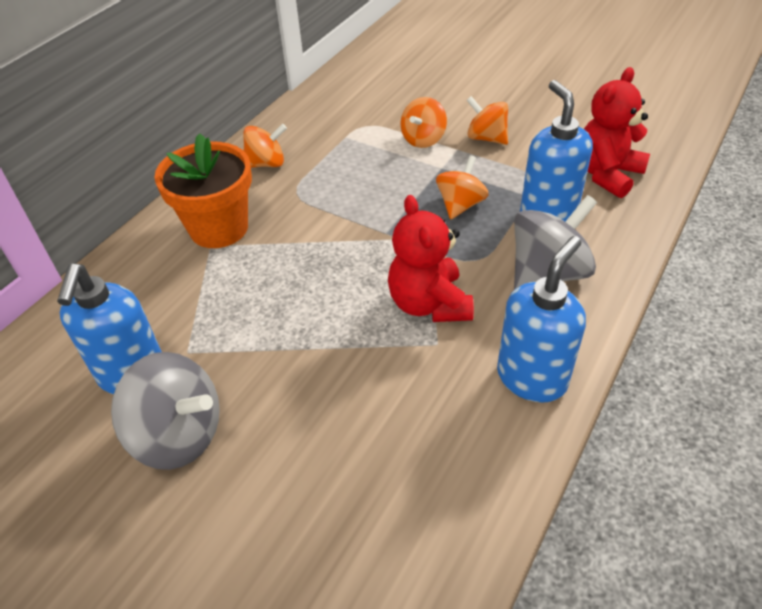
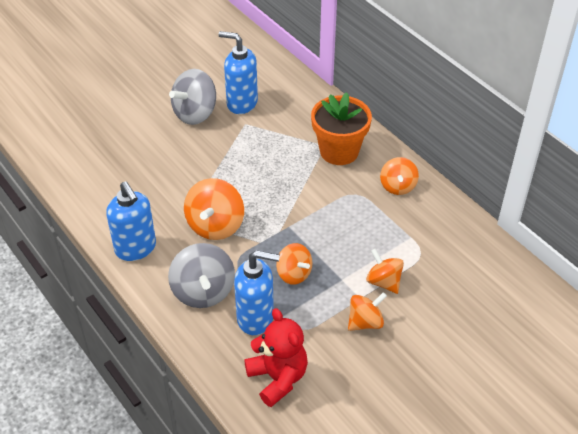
camera: 110 degrees right, 0 degrees up
(429, 304) = (215, 225): red teddy bear -> orange spinning top

